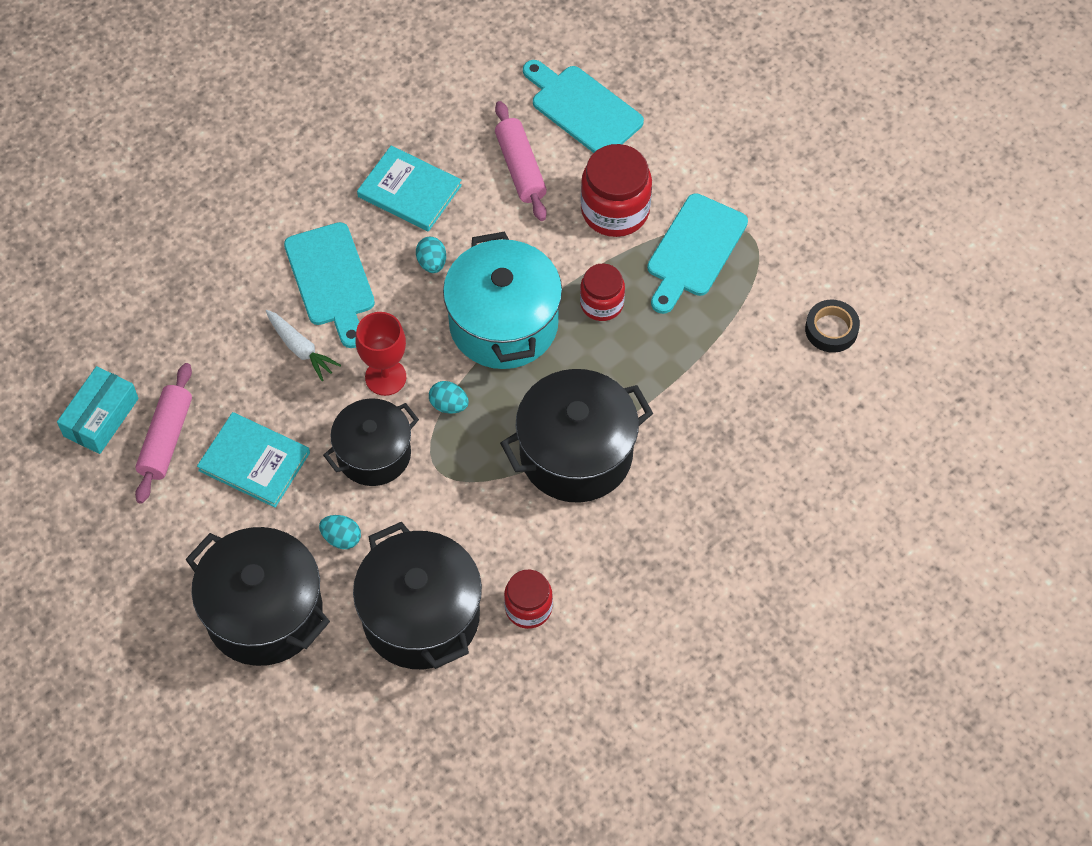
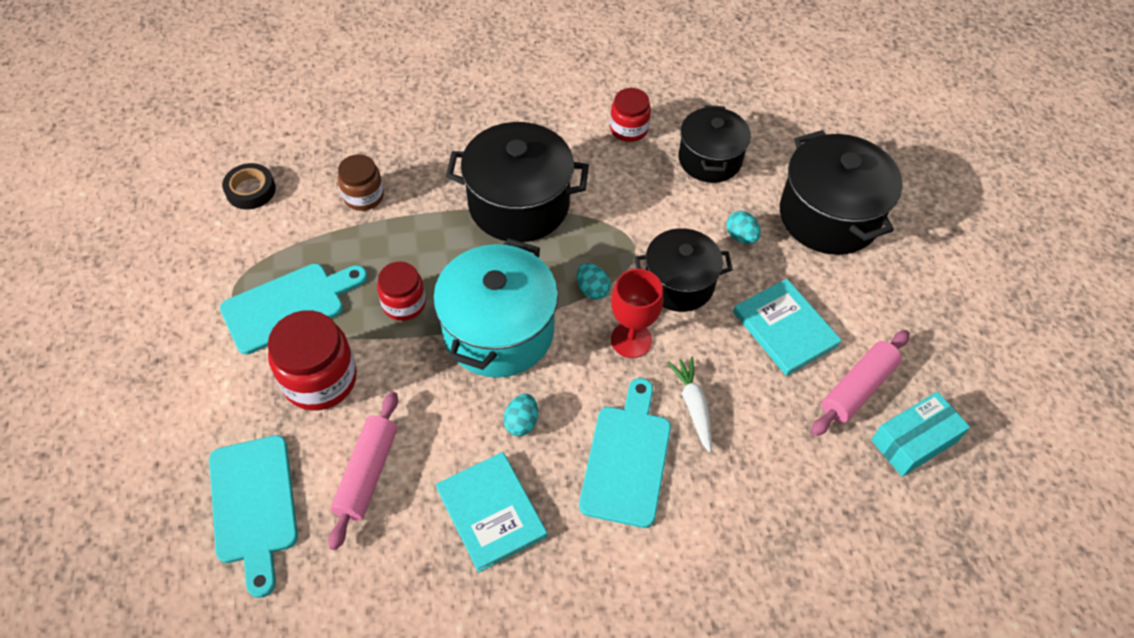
camera: 150 degrees left, 5 degrees down
(421, 616) = (710, 159): black pot -> black pot, size x0.66
(725, 381) = (363, 196): none -> brown jar

